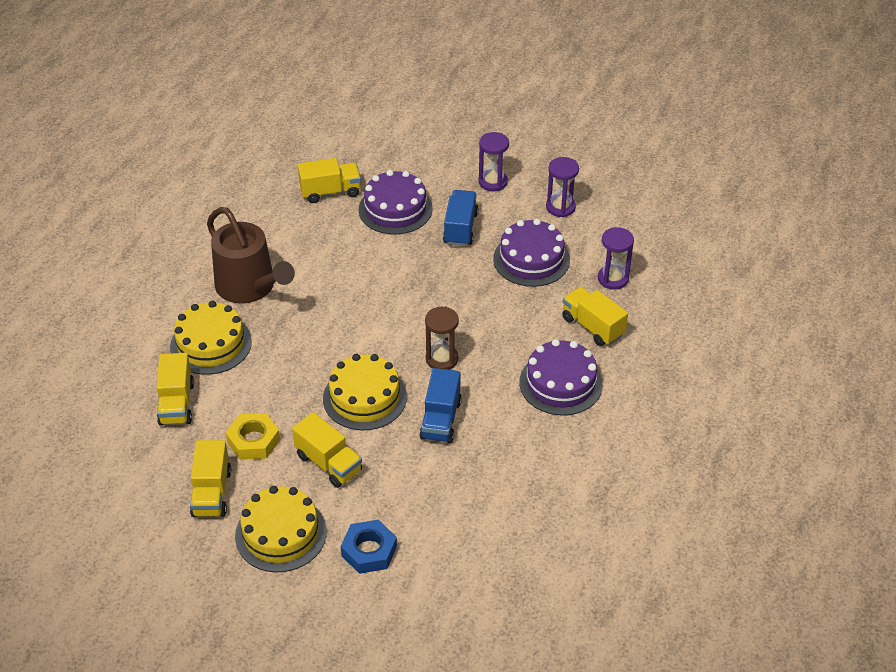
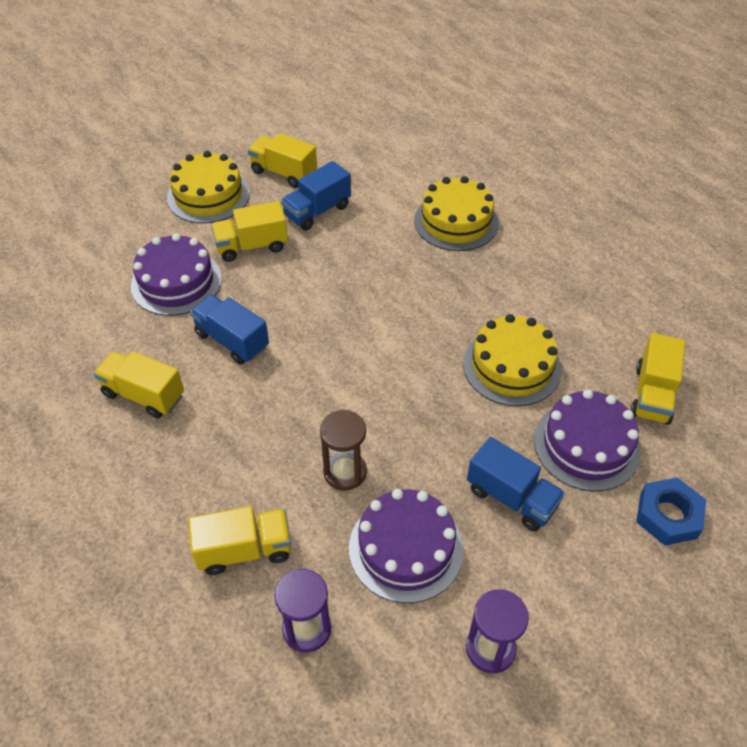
camera: 120 degrees right, 5 degrees up
(176, 403) = (397, 181): yellow truck -> yellow truck (144, 395)
(249, 287) = (520, 271): brown watering can -> none
(253, 441) = (317, 211): yellow nut -> blue truck
(364, 397) = (306, 298): yellow cake -> yellow cake (512, 366)
(369, 551) = (142, 237): blue nut -> blue nut (668, 516)
(442, 359) = (308, 377): brown hourglass -> brown hourglass (345, 472)
(493, 182) = (592, 587): purple hourglass -> none
(560, 383) = (190, 466): purple cake -> purple cake (176, 282)

